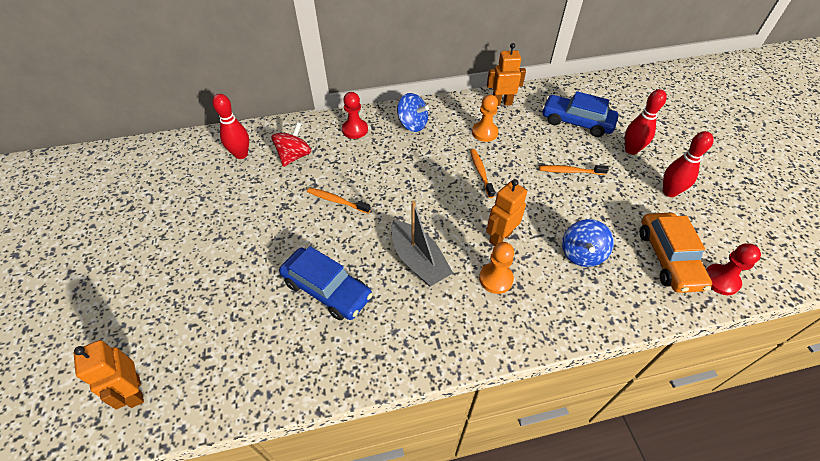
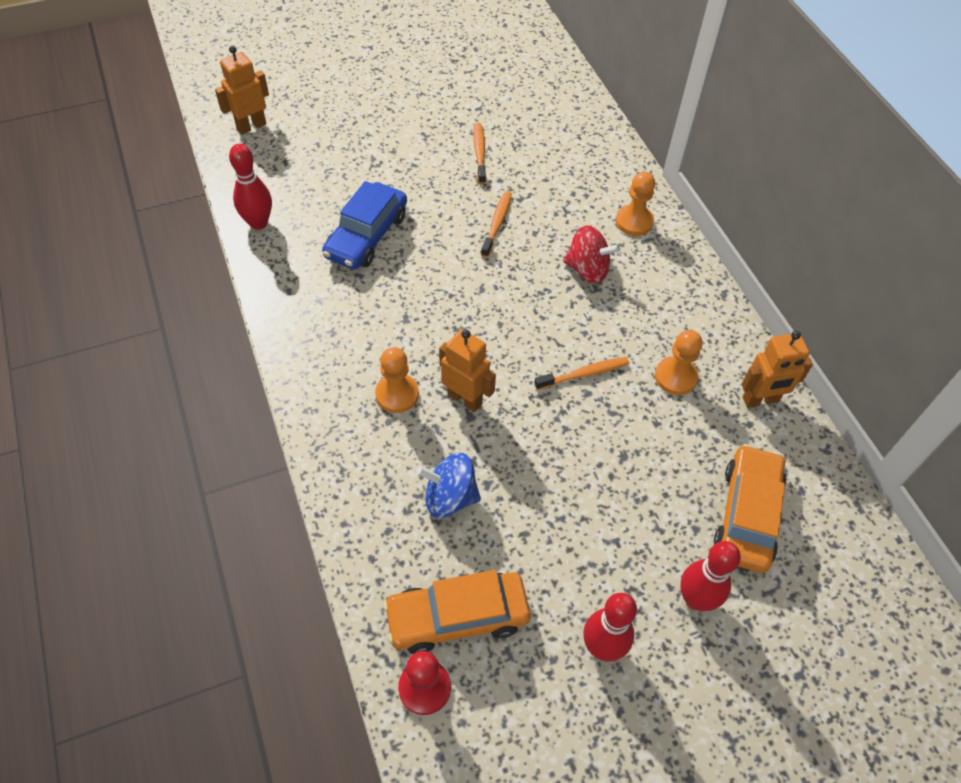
camera: 80 degrees right, 5 degrees up
(241, 154) = (555, 122): red bowling pin -> red bowling pin (258, 223)
(294, 156) = (565, 170): red spinning top -> red spinning top (587, 270)
(355, 130) = (634, 221): red pawn -> orange pawn
(412, 124) = (666, 285): blue spinning top -> none
(418, 261) = (415, 313): grey boat -> none
(501, 103) = (760, 400): orange robot -> orange robot turned 90 degrees clockwise
(570, 171) = (616, 495): orange toothbrush -> orange toothbrush (479, 153)
(576, 122) = (747, 515): blue car -> orange car

